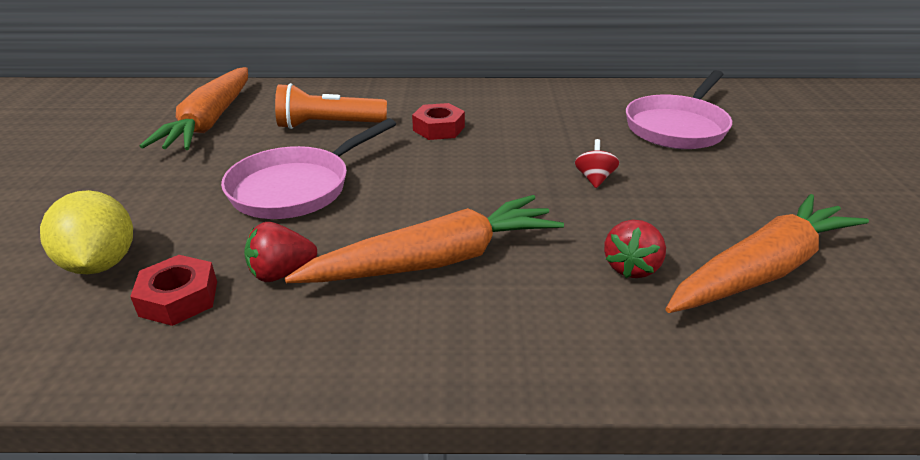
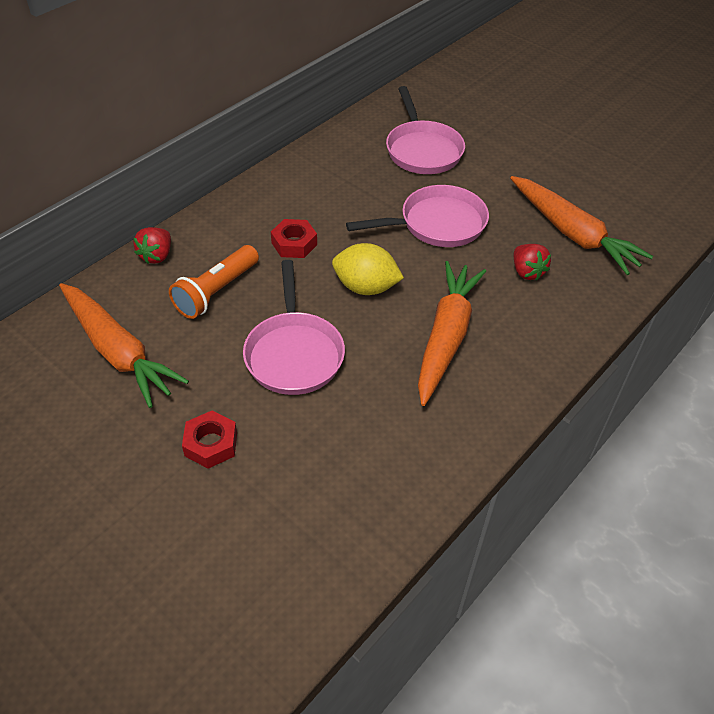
camera: 50 degrees left, 15 degrees up
(101, 263) = (286, 488): yellow lemon -> yellow lemon (366, 287)
(179, 298) = (369, 463): red nut -> red nut (211, 444)
(281, 273) = (390, 406): red strawberry -> red strawberry (157, 256)
(594, 179) = (437, 224): red spinning top -> pink pan
(762, 270) = (572, 233): orange carrot -> orange carrot turned 135 degrees clockwise

